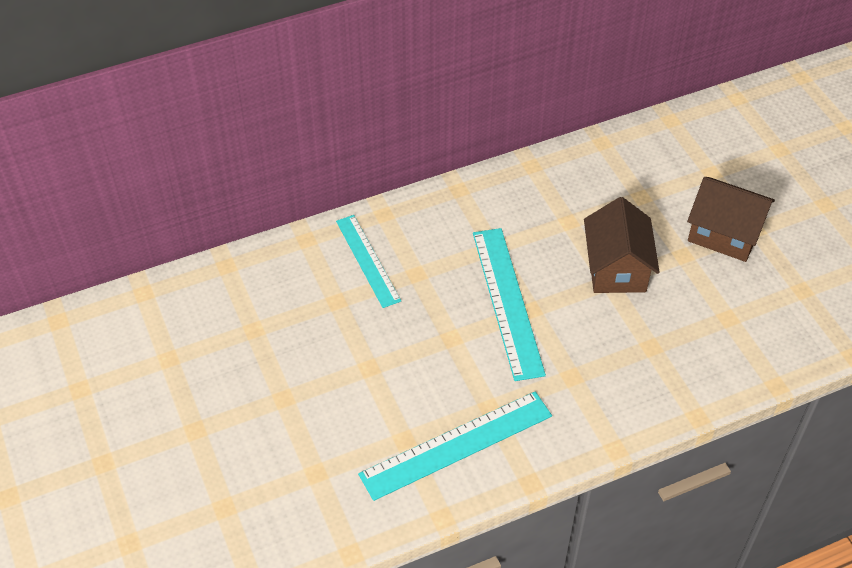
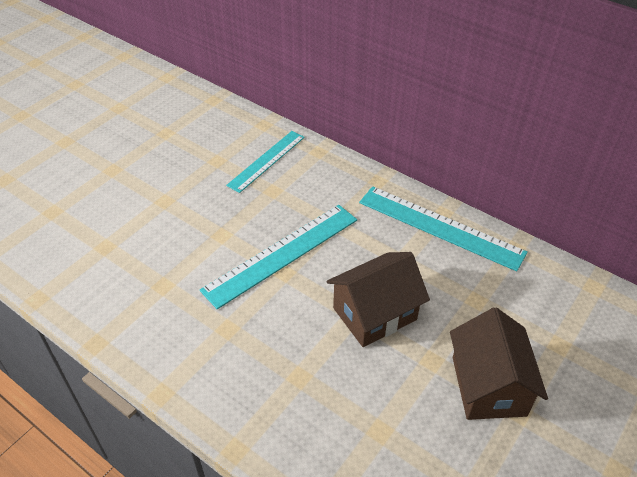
camera: 60 degrees right, 5 degrees down
(456, 444) = (114, 279): turquoise ruler -> turquoise ruler (440, 227)

